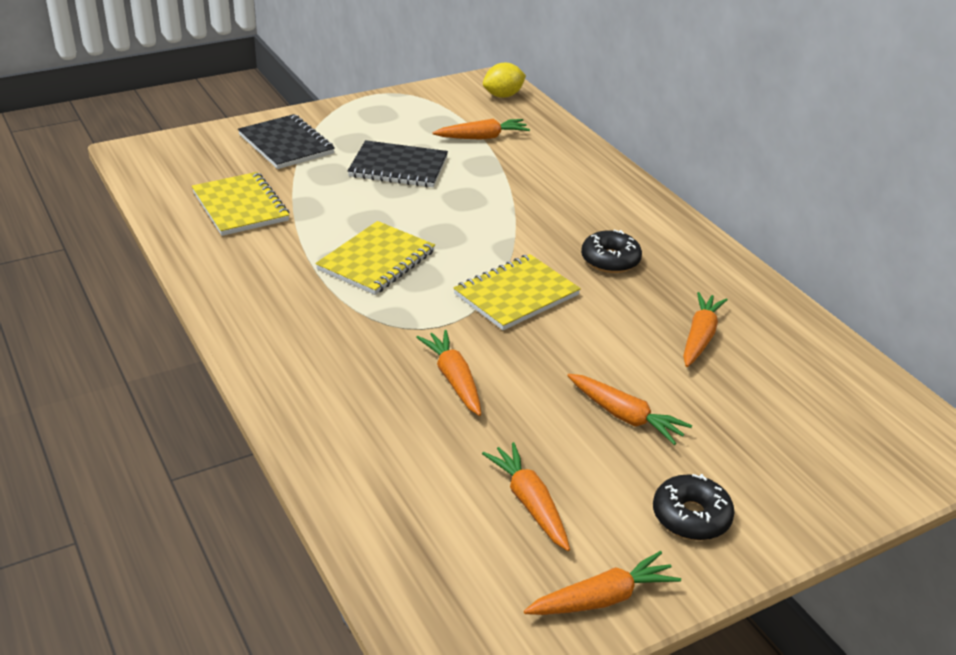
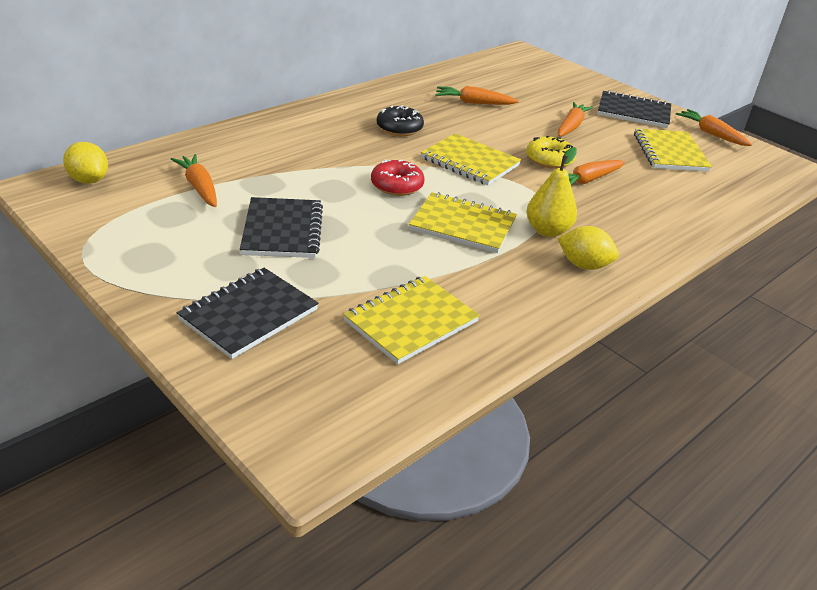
camera: 105 degrees left, 0 degrees up
(274, 320) = (583, 265): none -> yellow lemon
(347, 313) = (547, 231): none -> yellow pear
(467, 235) = (397, 186): none -> red donut
(516, 362) = (549, 160): none -> yellow donut
(530, 503) = (670, 152): orange carrot -> yellow notebook
(691, 516) = (633, 112): black donut -> black notebook

